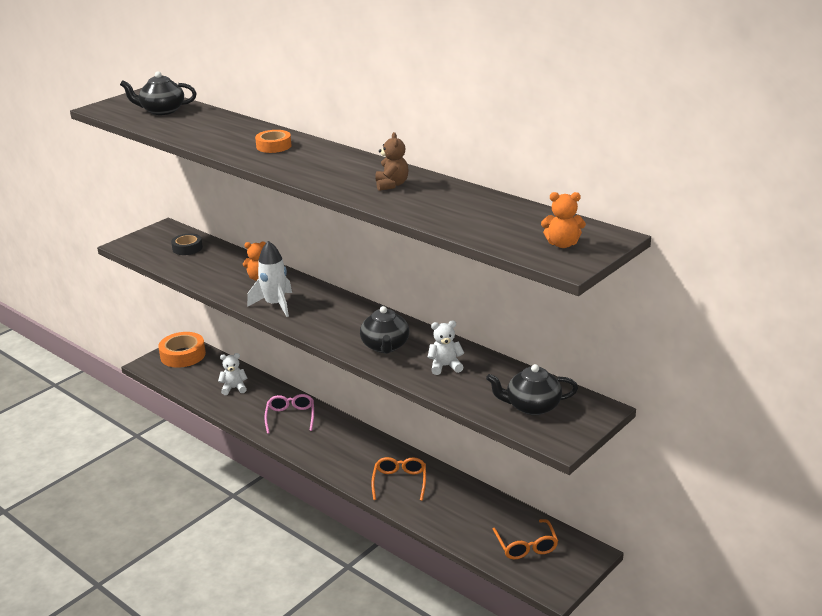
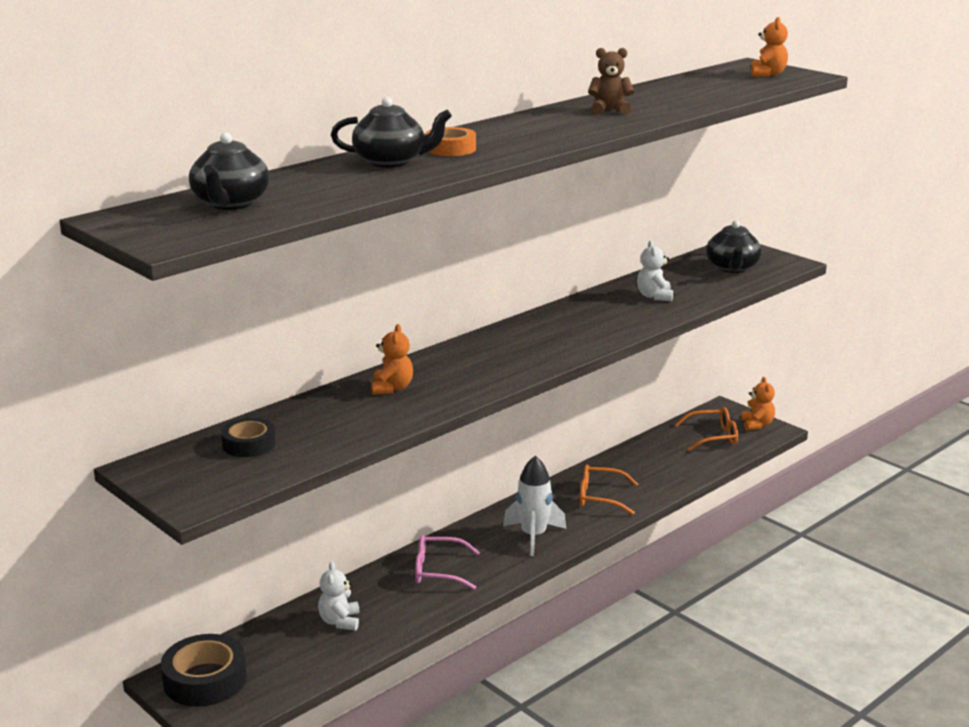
camera: 85 degrees left, 5 degrees down
(183, 355) = (205, 679): orange tape -> black tape
(275, 305) = (480, 378): white rocket -> white rocket (533, 536)
(385, 346) = (606, 321): black teapot -> black teapot (391, 162)
(561, 577) = (757, 425): none -> orange teddy bear

